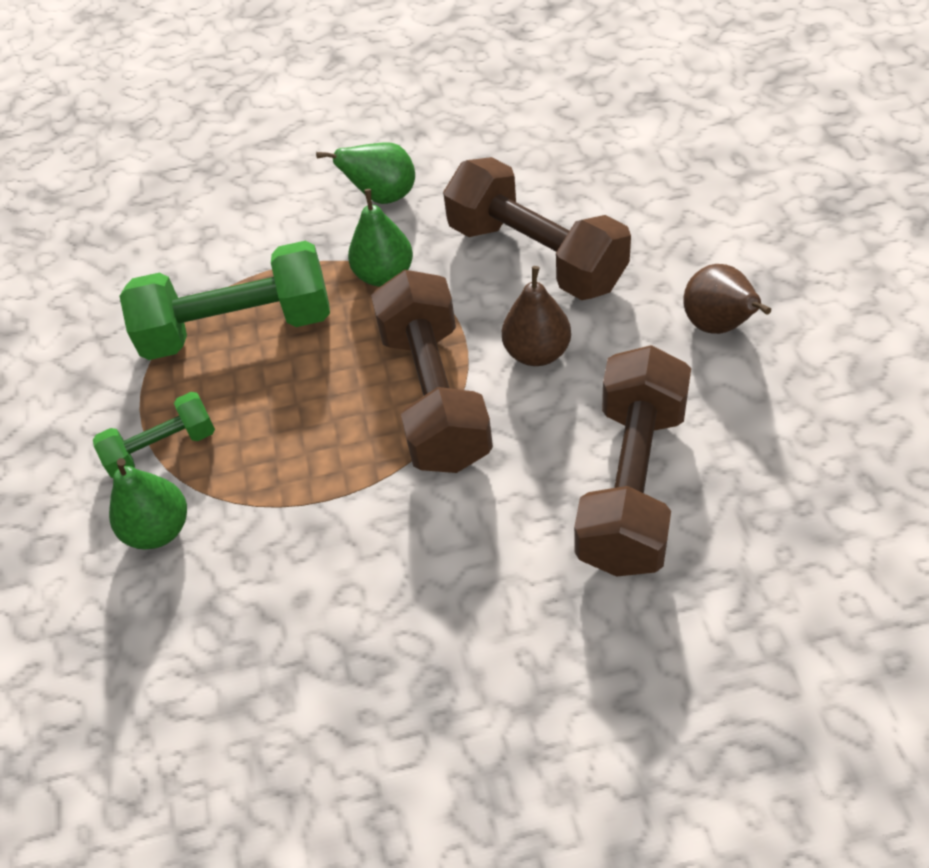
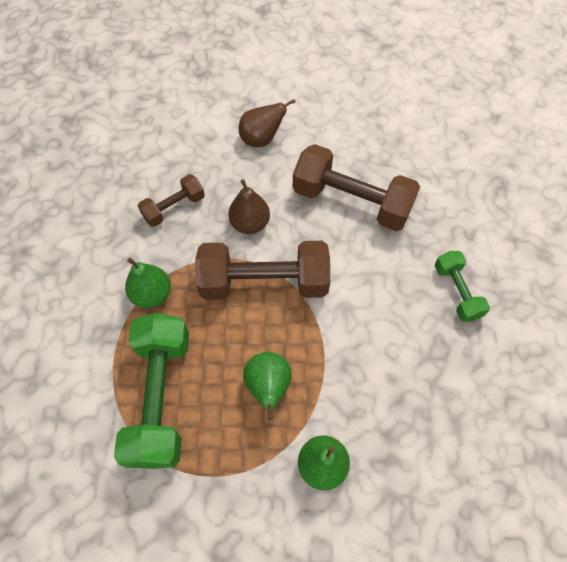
camera: 85 degrees left, 10 degrees up
(162, 448) = (254, 460): green dumbbell -> green dumbbell (456, 292)
(383, 197) = (76, 284): green pear -> green pear (268, 386)
(536, 256) = (174, 208): brown dumbbell -> brown dumbbell, size x0.54

